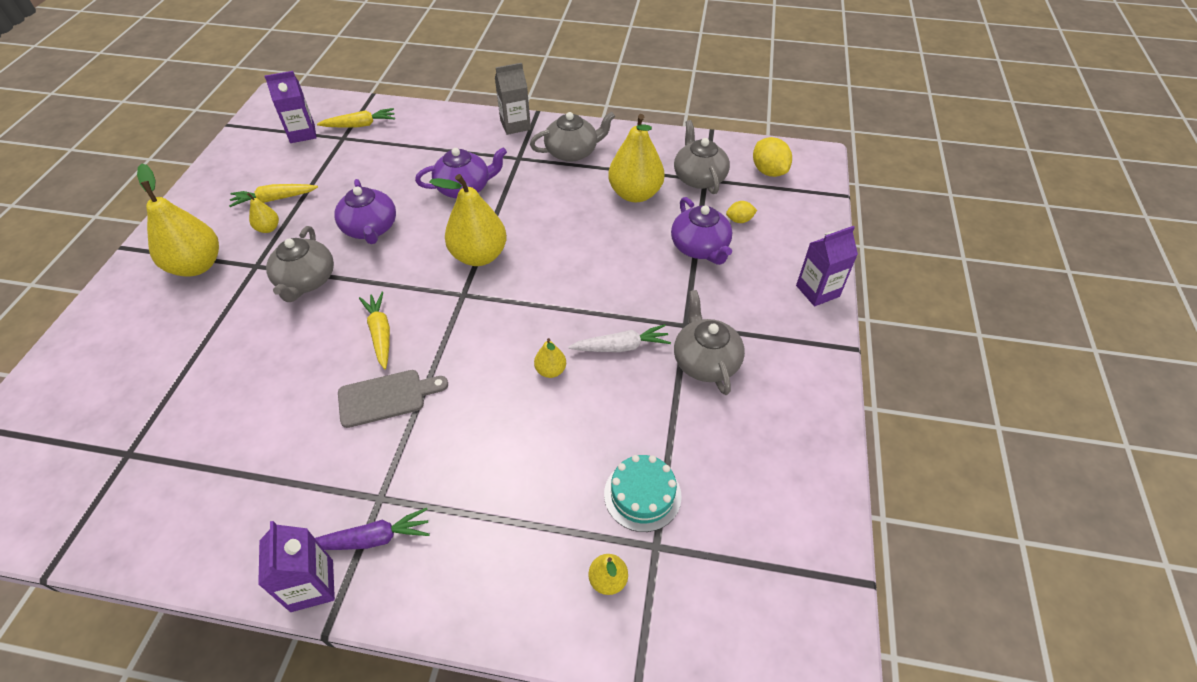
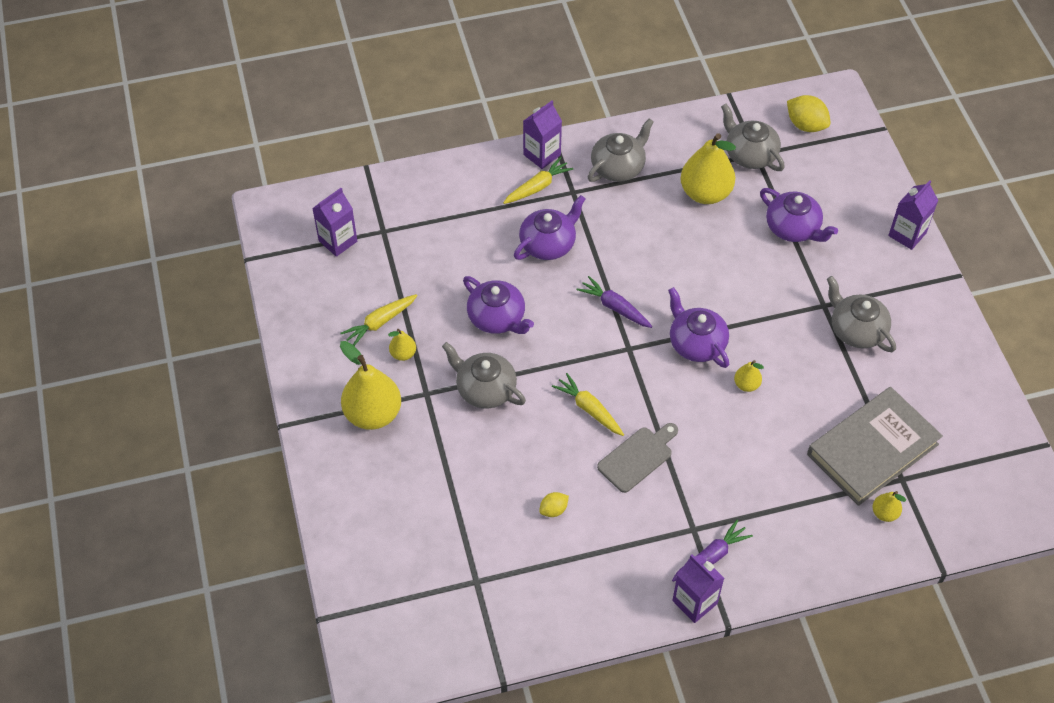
camera: 25 degrees left, 5 degrees up
(306, 281) = (485, 389): grey teapot -> grey teapot turned 150 degrees clockwise
(360, 125) = (387, 210): yellow carrot -> yellow carrot (537, 187)
(479, 256) = (615, 307): yellow pear -> purple carrot
(515, 125) = (542, 155): grey carton -> purple carton
(530, 313) = (696, 343): none -> purple teapot
(621, 347) = (786, 343): white carrot -> none
(642, 495) = (872, 449): turquoise cake -> grey book
(739, 220) = (809, 188): yellow lemon -> yellow lemon (553, 510)

